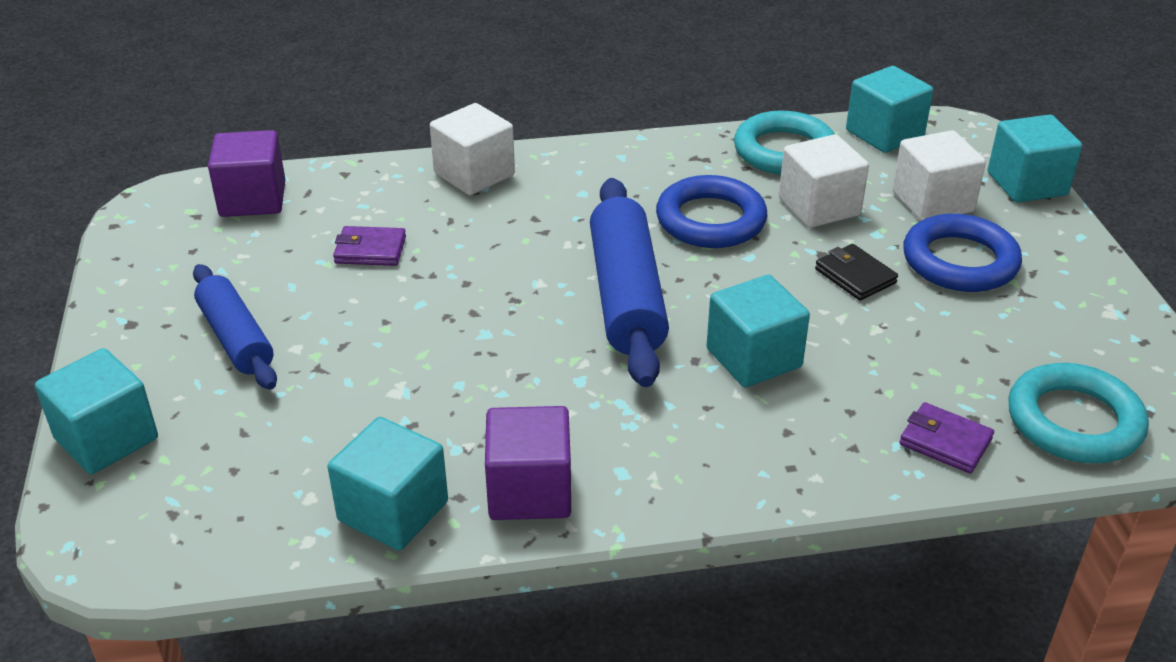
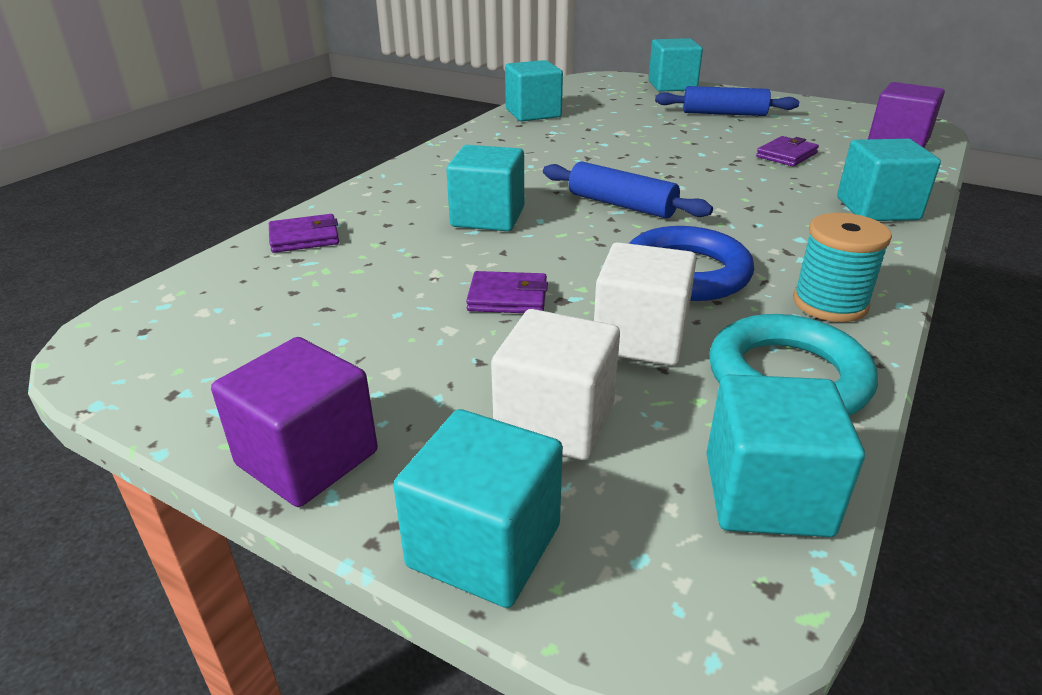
camera: 130 degrees right, 5 degrees down
(474, 174) = (877, 209): white cube -> turquoise cube
(529, 491) = (495, 136): purple cube -> purple cube (307, 458)
(627, 296) = (621, 205): blue rolling pin -> blue rolling pin, size x0.64
(676, 158) = (829, 303): none -> turquoise spool
(855, 276) = (508, 297): black wallet -> purple wallet
(960, 261) = (438, 366): blue ring -> none
(1074, 421) = (212, 292): turquoise ring -> none

